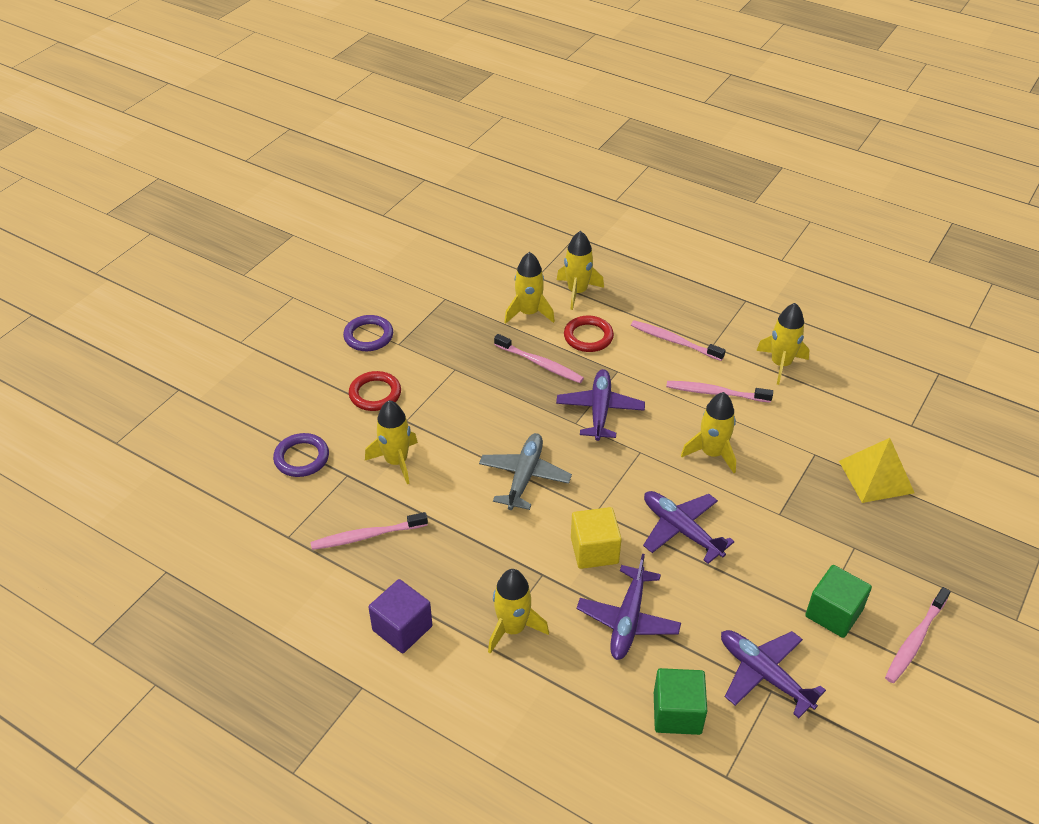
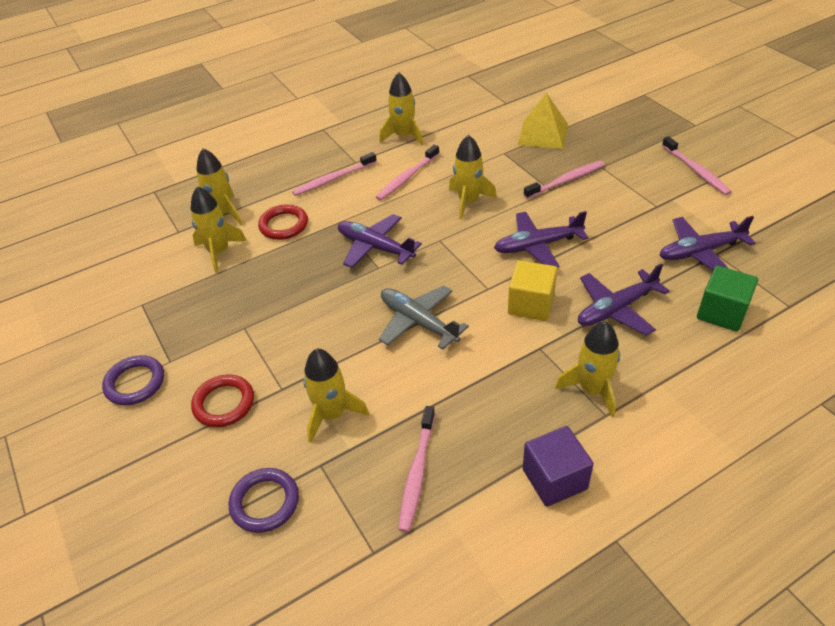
camera: 60 degrees left, 0 degrees up
(540, 364) = (289, 266): pink toothbrush -> pink toothbrush (566, 180)
(628, 620) = (616, 309): purple plane -> purple plane turned 105 degrees clockwise
(833, 613) = (657, 198): green cube -> none

